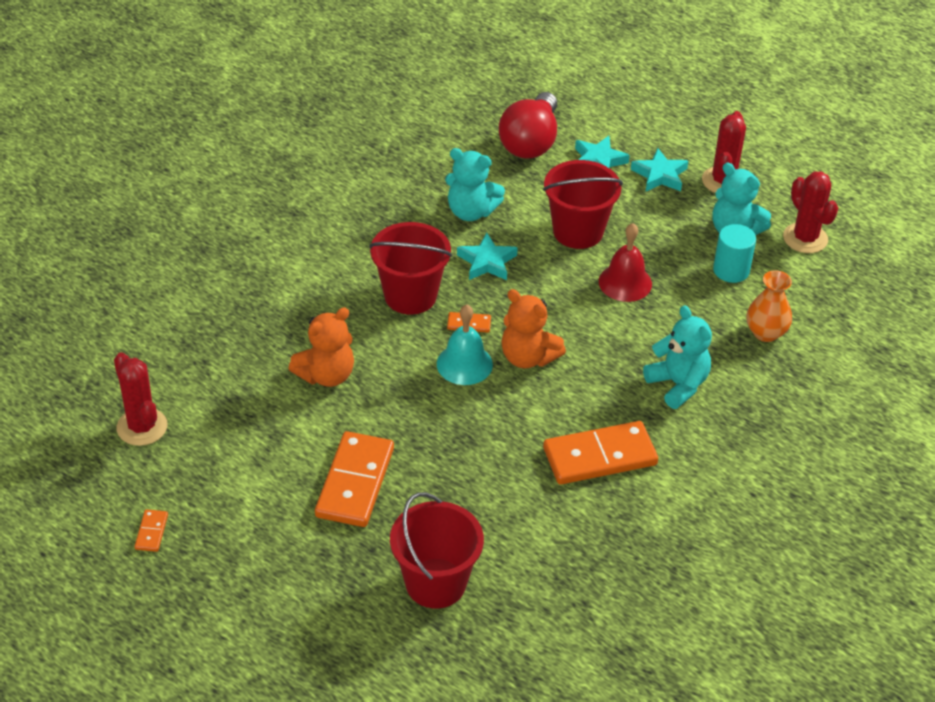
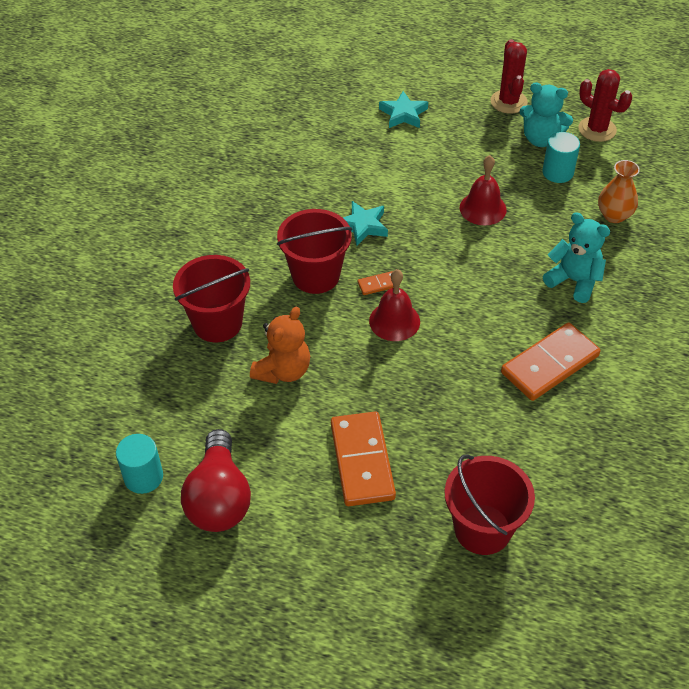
camera: 20 degrees left, 5 degrees up
(142, 427) = (143, 477): red cactus -> turquoise cylinder
(151, 532) = (206, 576): orange domino -> none
(464, 364) = (394, 321): turquoise bell -> red bell
(471, 211) = (325, 187): turquoise teddy bear -> none
(528, 357) = (443, 297): orange teddy bear -> none
(530, 142) = (340, 114): red light bulb -> red light bulb (219, 498)
(578, 231) = (421, 177): red bucket -> red bucket (217, 323)
(660, 175) = (457, 111): turquoise star -> none

